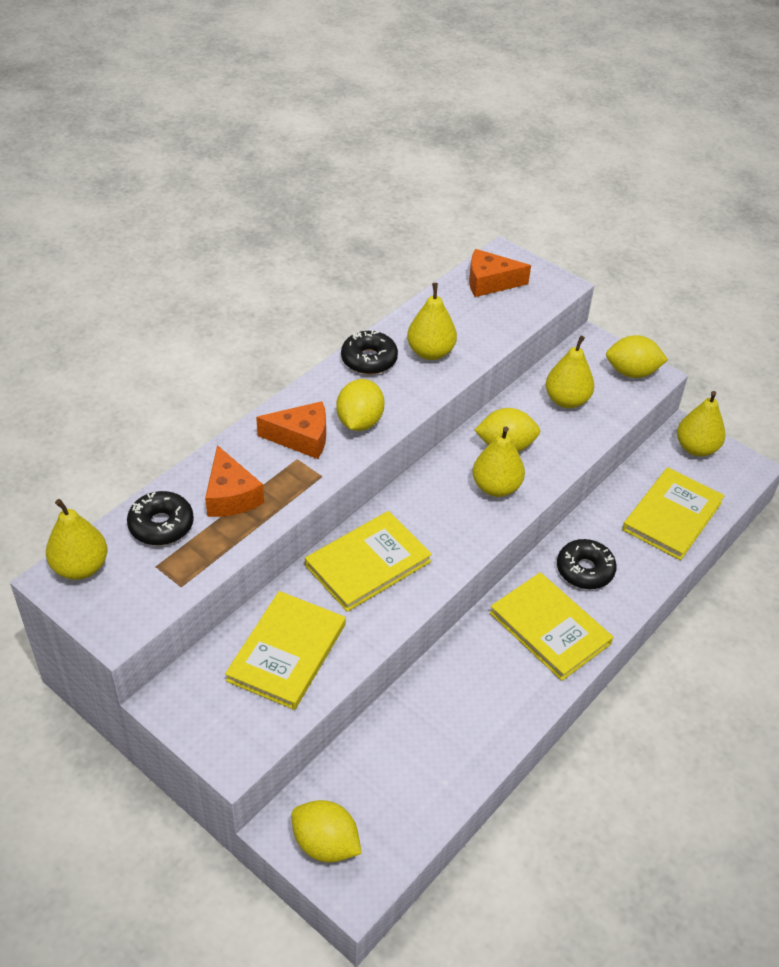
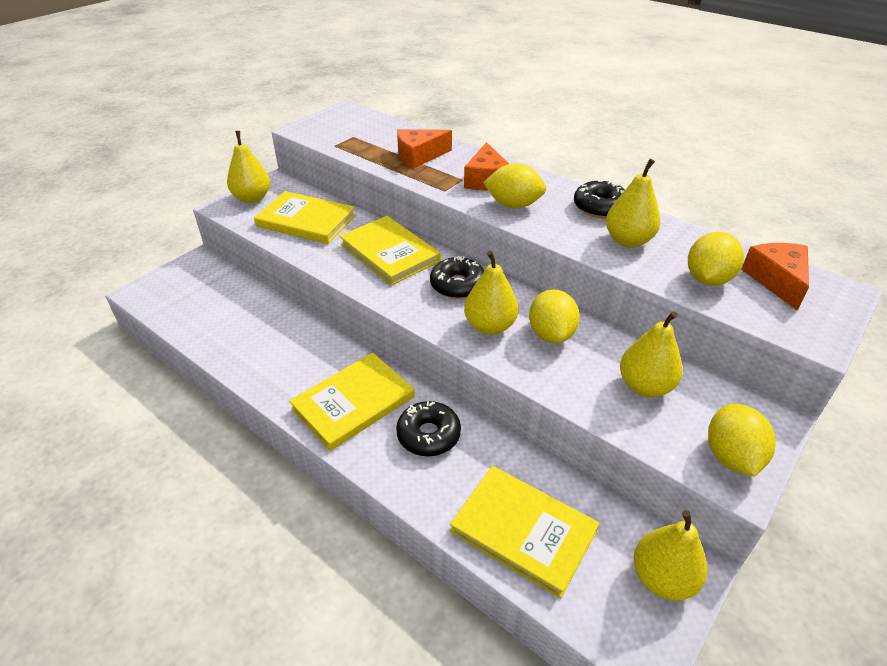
camera: 90 degrees right, 5 degrees down
(80, 567) = (354, 115): yellow pear -> yellow pear (252, 198)
(161, 525) = (389, 135): black donut -> black donut (457, 285)
(325, 844) = (180, 278): yellow lemon -> yellow lemon (707, 279)

